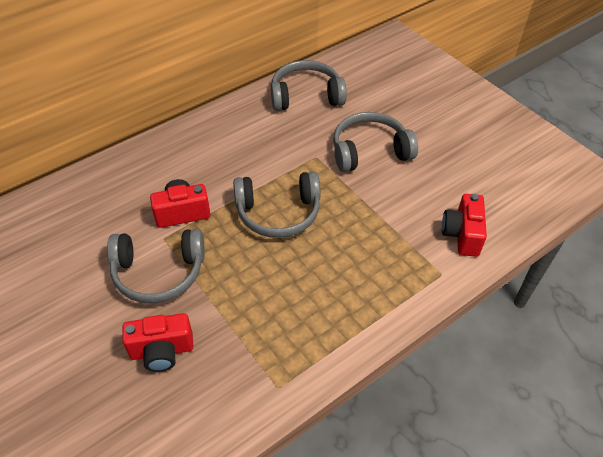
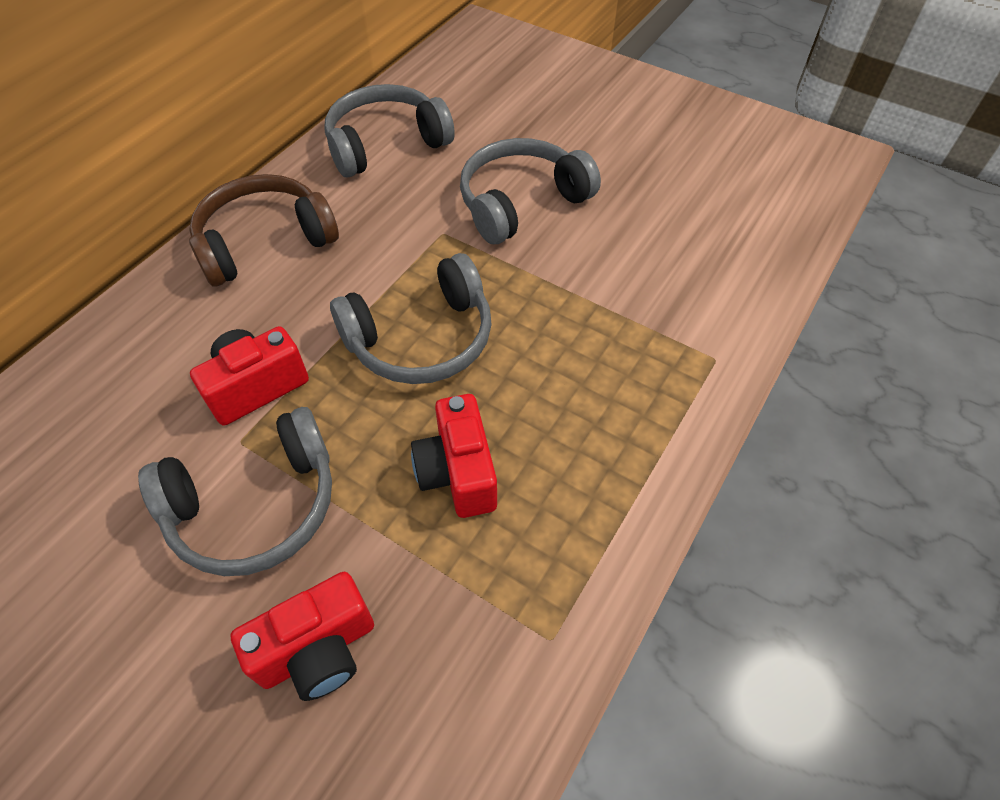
camera: 20 degrees left, 5 degrees up
(216, 136) = (265, 242): none -> brown headphones
(462, 234) = (714, 290): red camera -> red camera (458, 472)

